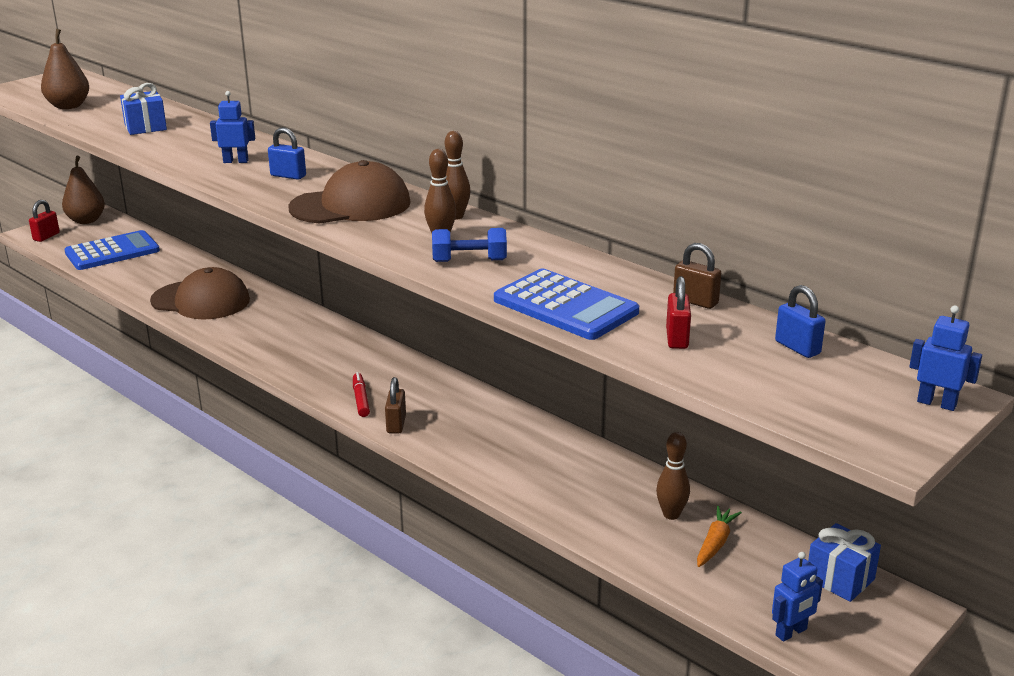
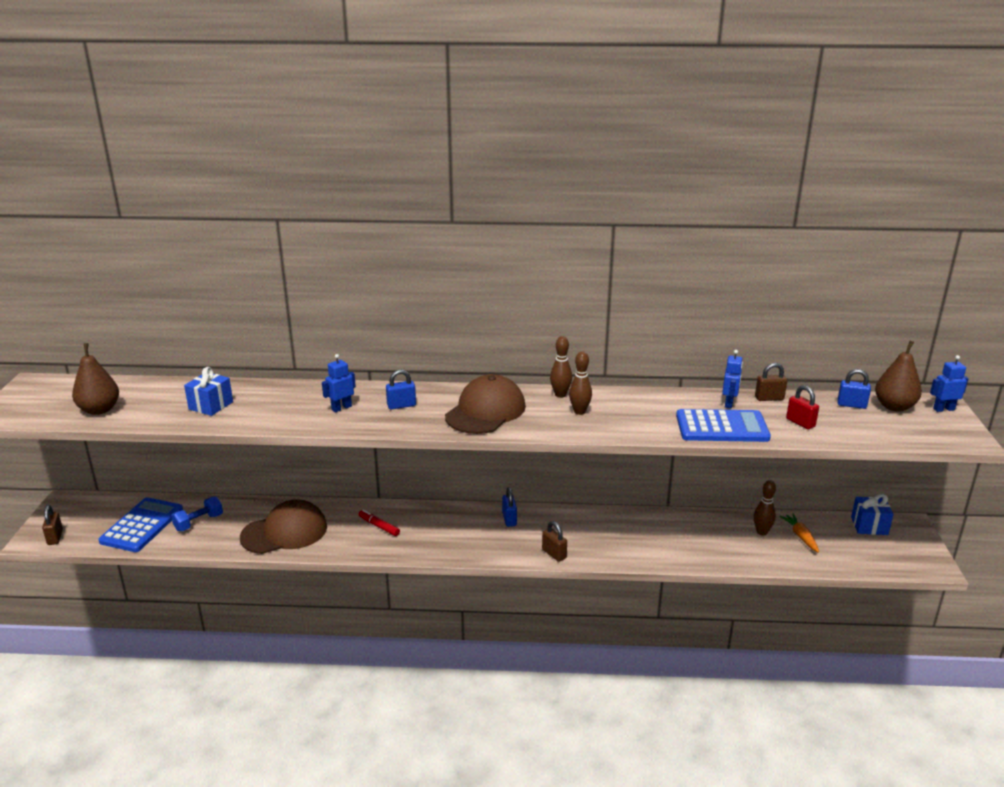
camera: 40 degrees left, 0 degrees up
(46, 237) = (55, 537): red padlock -> brown padlock
(86, 220) = (69, 509): brown pear -> brown pear (894, 407)
(361, 399) = (508, 549): red marker -> red marker (379, 526)
(407, 374) = (509, 519): none -> blue padlock
(469, 260) = (624, 420): blue dumbbell -> blue dumbbell (199, 522)
(791, 632) = (890, 563): blue robot -> blue robot (729, 403)

